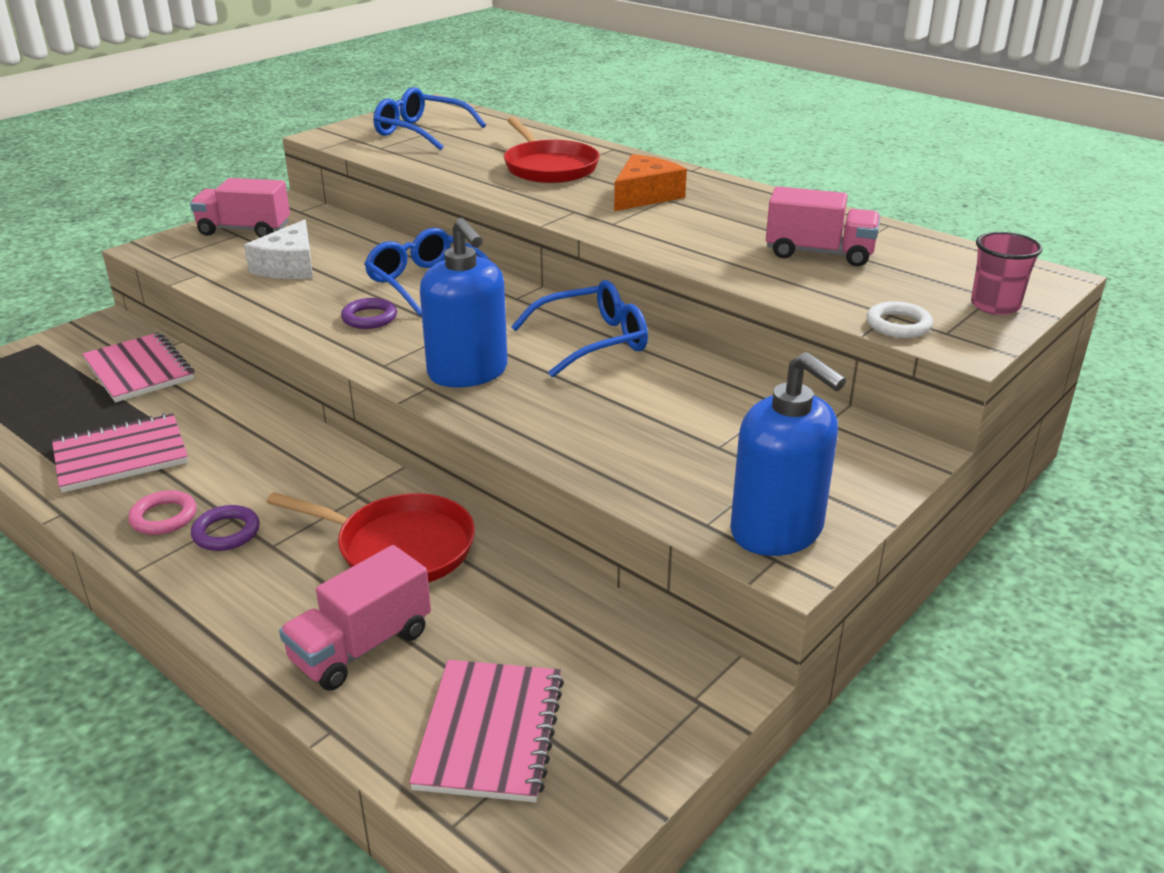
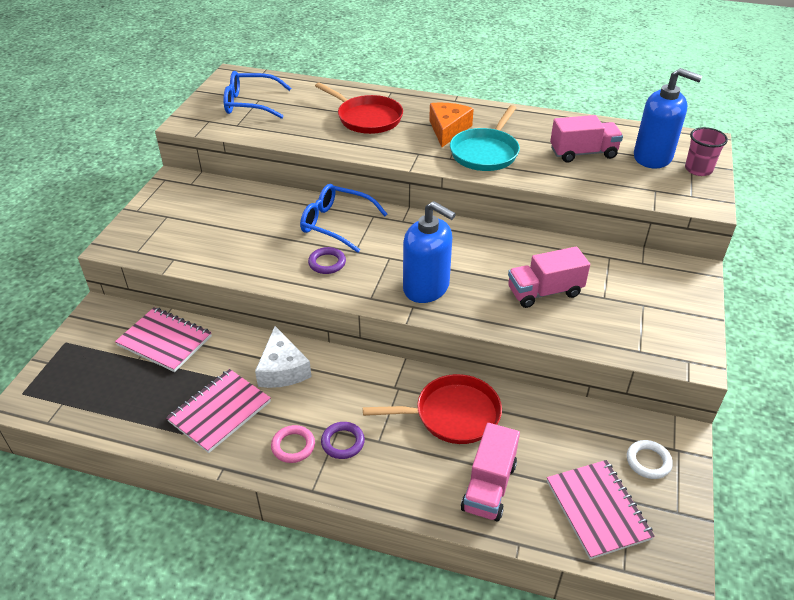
camera: 25 degrees left, 10 degrees up
(244, 230) = (168, 211): pink truck -> pink truck (544, 292)
(289, 266) = (232, 235): white cheese -> white cheese (282, 369)
(592, 341) = (476, 242): blue glasses -> none
(670, 227) = (485, 152): none -> turquoise pan
(777, 531) = (675, 343): blue soap dispenser -> blue soap dispenser (653, 157)
(898, 325) = (665, 197): white ring -> white ring (648, 461)

